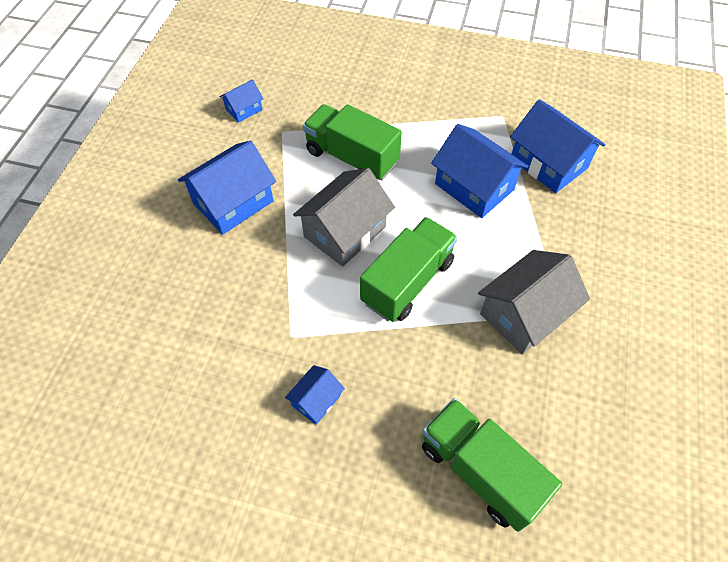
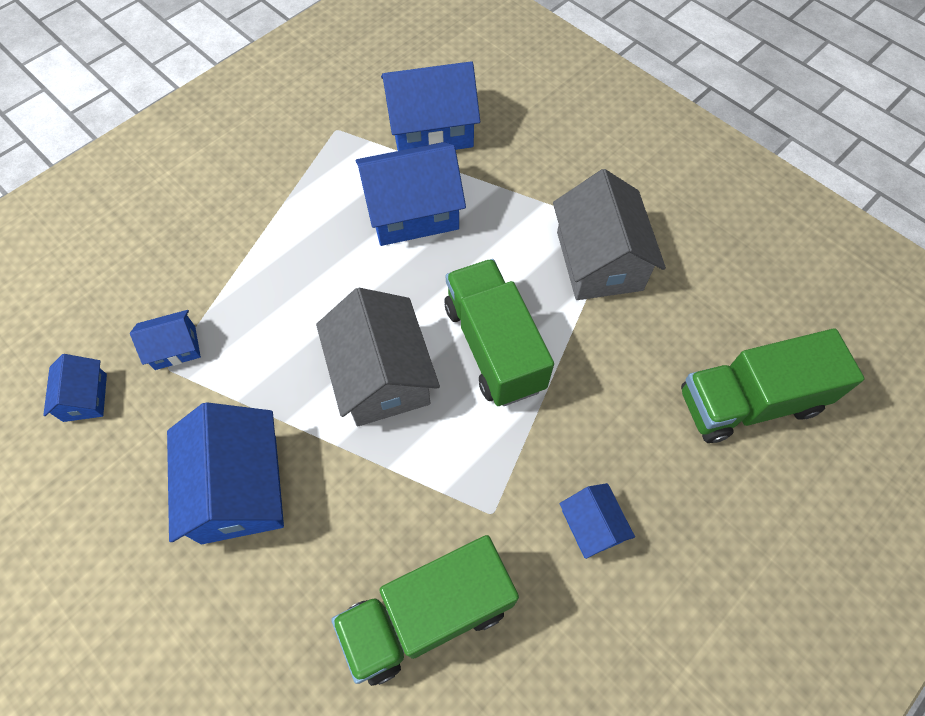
camera: 60 degrees left, 5 degrees up
(296, 128) = (175, 347): none -> blue house
(351, 157) = (275, 310): green truck -> green truck (427, 615)

